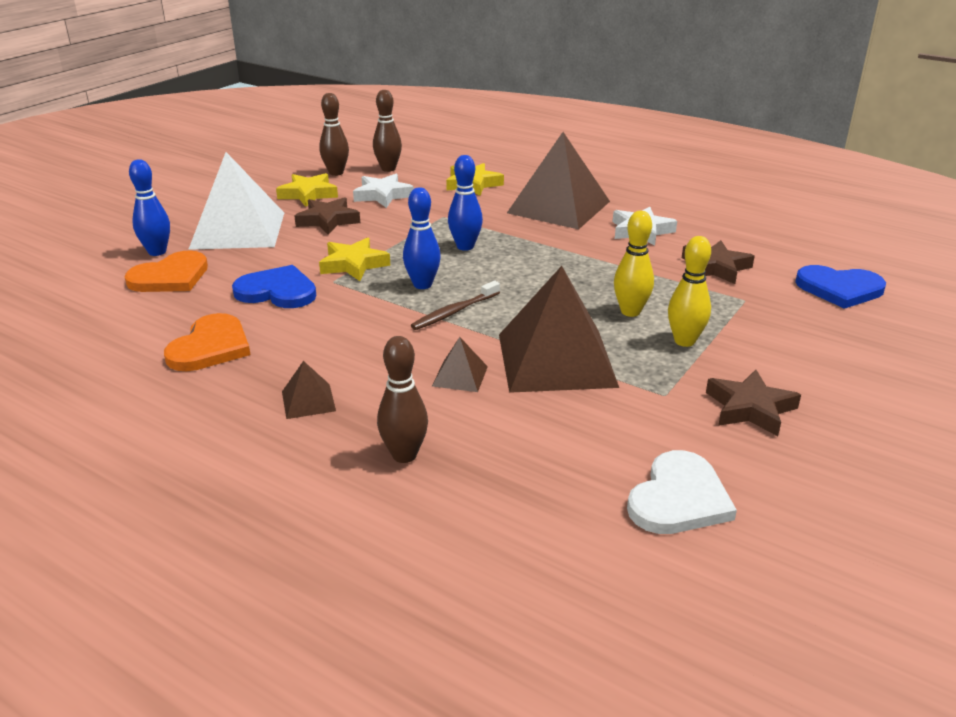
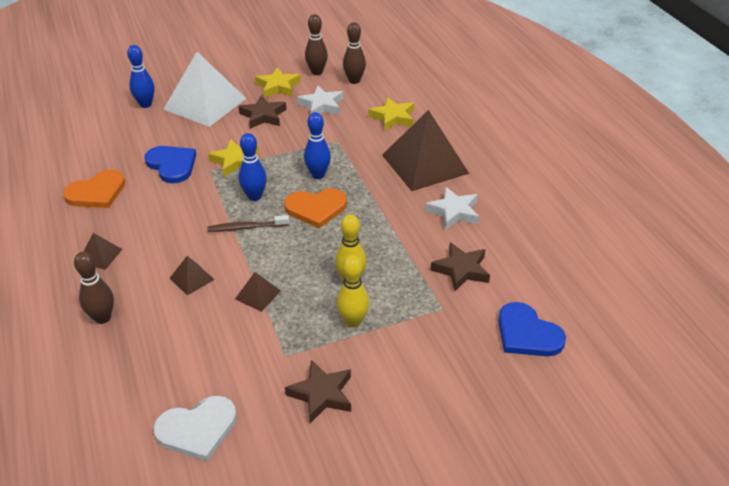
camera: 35 degrees right, 10 degrees up
(170, 277) = (132, 128): orange heart -> orange heart (316, 208)
(556, 359) = (258, 295): brown pyramid -> brown pyramid, size x0.43

